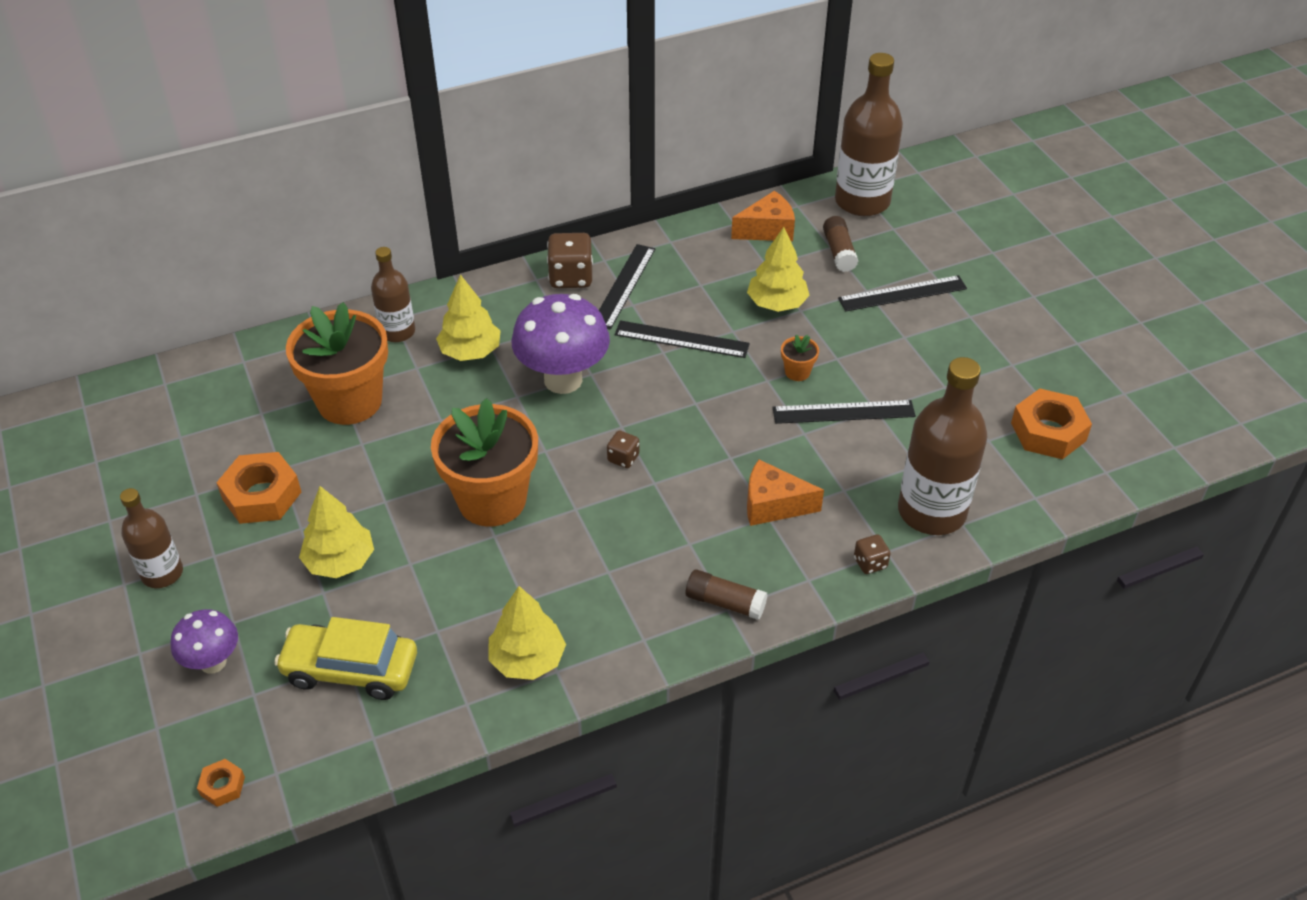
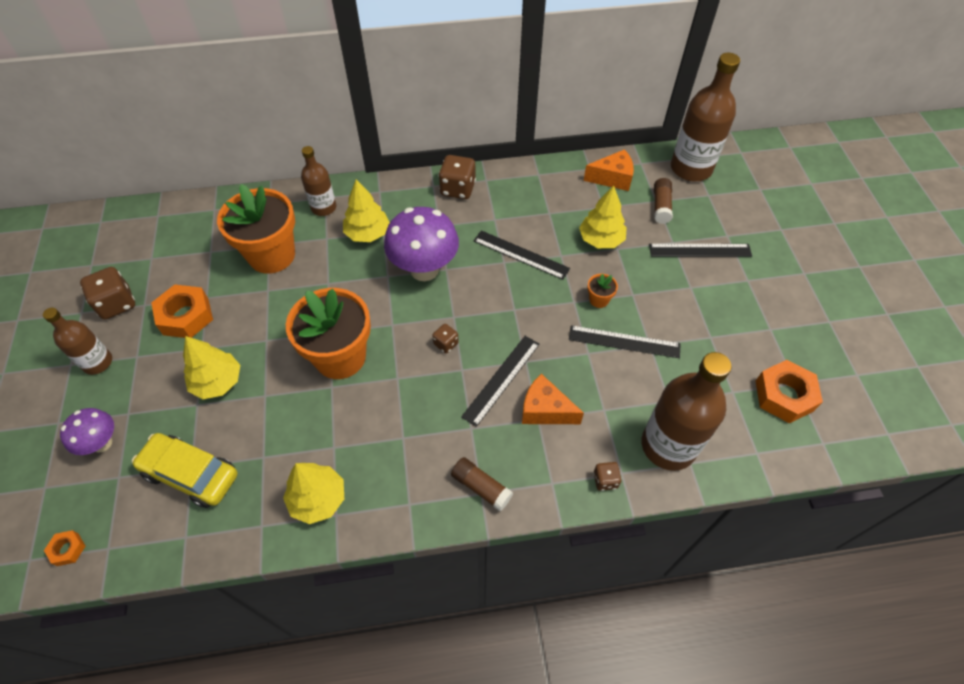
camera: 15 degrees right, 10 degrees up
(156, 500) = (117, 304): none -> brown dice
(623, 286) = (493, 203): black ruler -> black ruler (501, 379)

